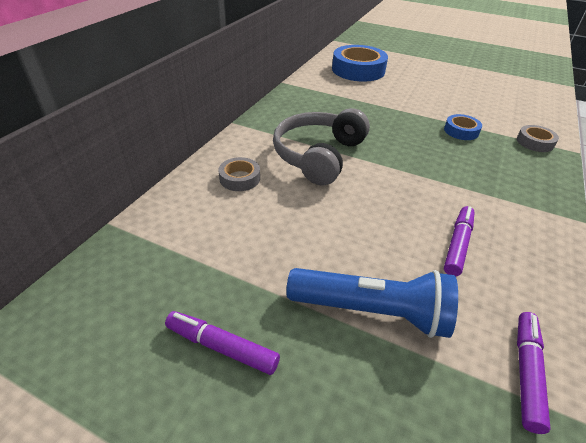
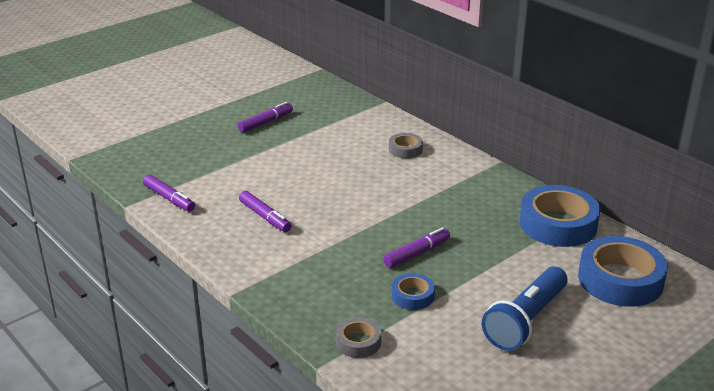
camera: 115 degrees right, 10 degrees down
(314, 91) = (558, 224): none -> blue tape
(319, 155) = (416, 191): grey headphones -> none
(371, 311) = (246, 166): blue flashlight -> blue flashlight (526, 320)
(410, 138) = (417, 253): none -> purple marker

